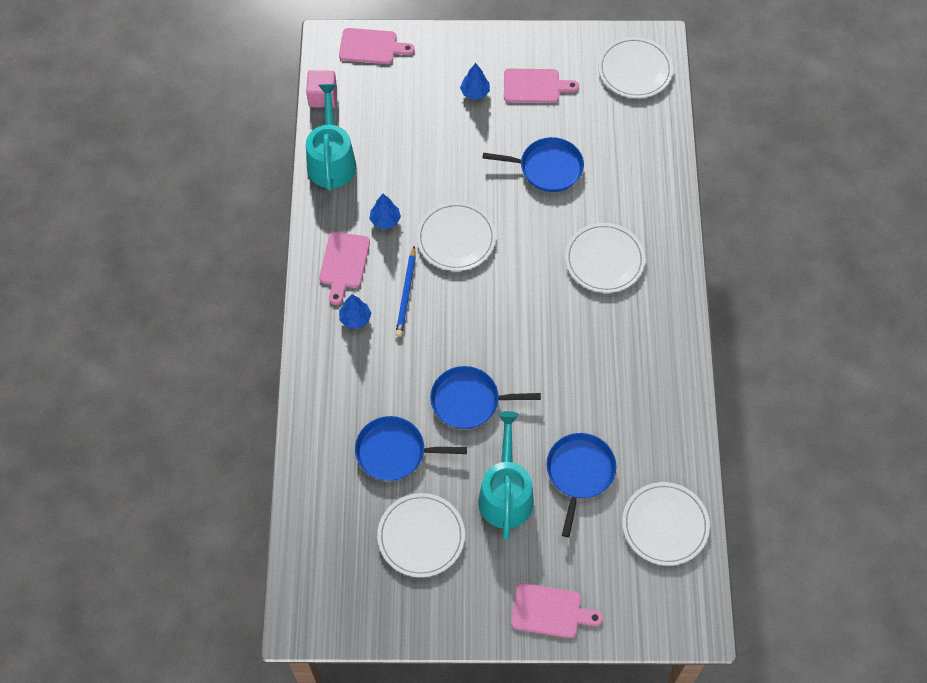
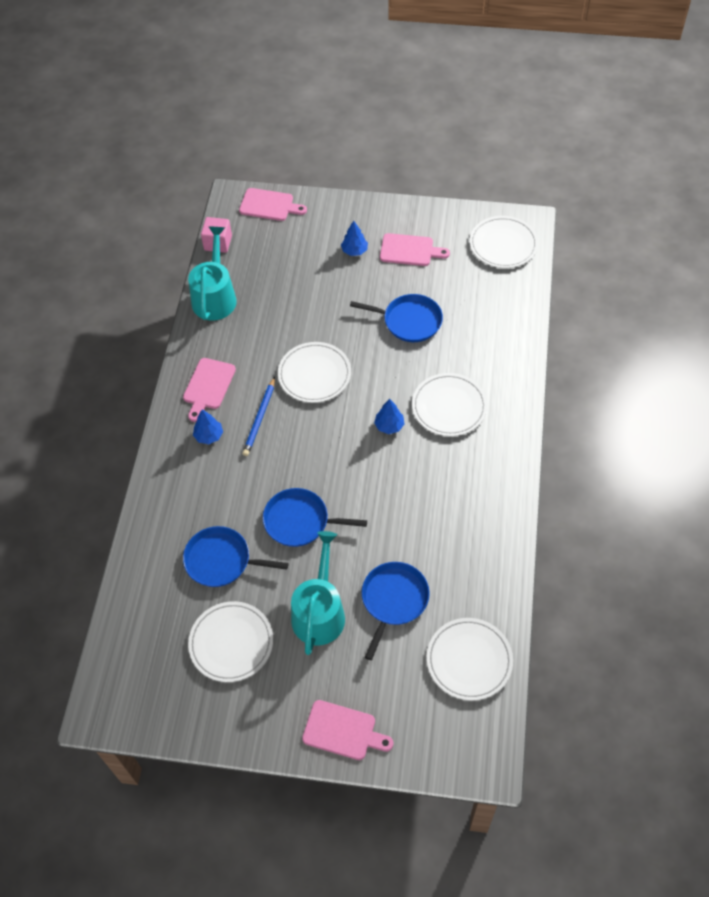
camera: 10 degrees right, 5 degrees down
(385, 220) = (253, 352): blue tree -> blue tree (389, 426)

